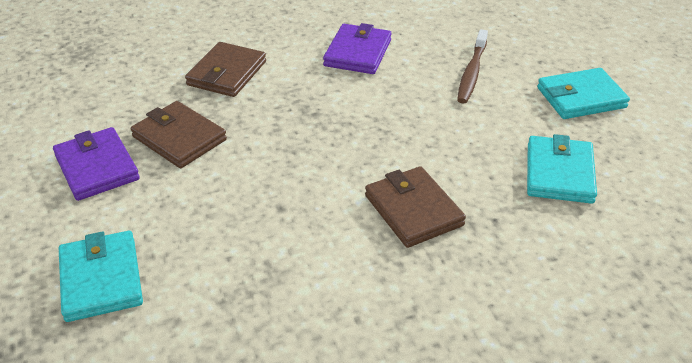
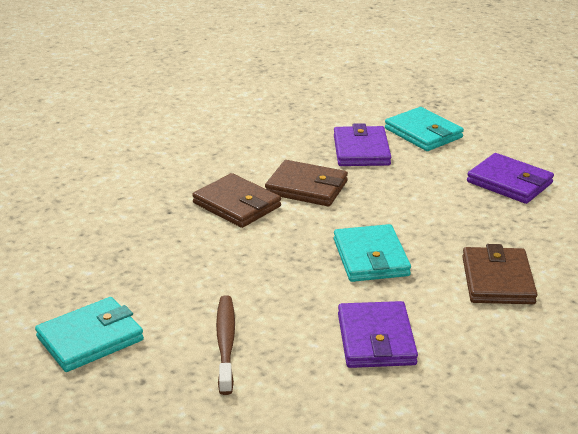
camera: 160 degrees right, 10 degrees down
(179, 138) = (471, 214): brown wallet -> brown wallet (306, 187)
(210, 266) = (361, 150): none -> purple wallet
(559, 173) = (116, 255): turquoise wallet -> turquoise wallet (371, 258)

